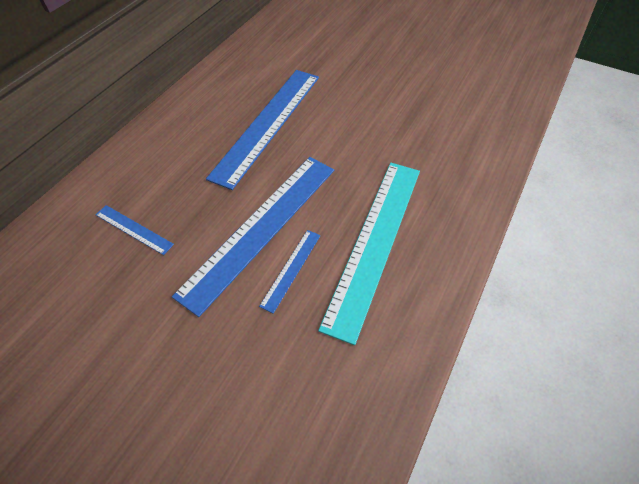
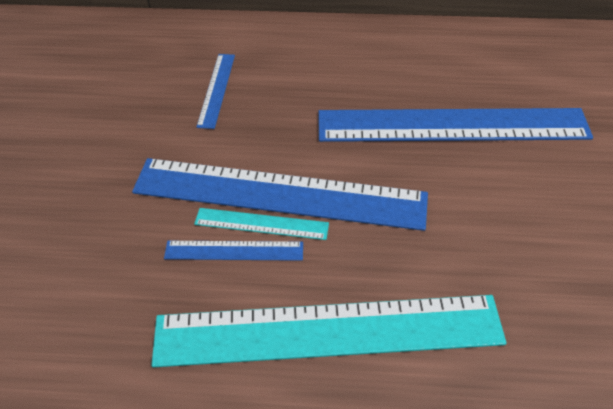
camera: 65 degrees right, 5 degrees down
(279, 246) = (261, 224): none -> turquoise ruler

